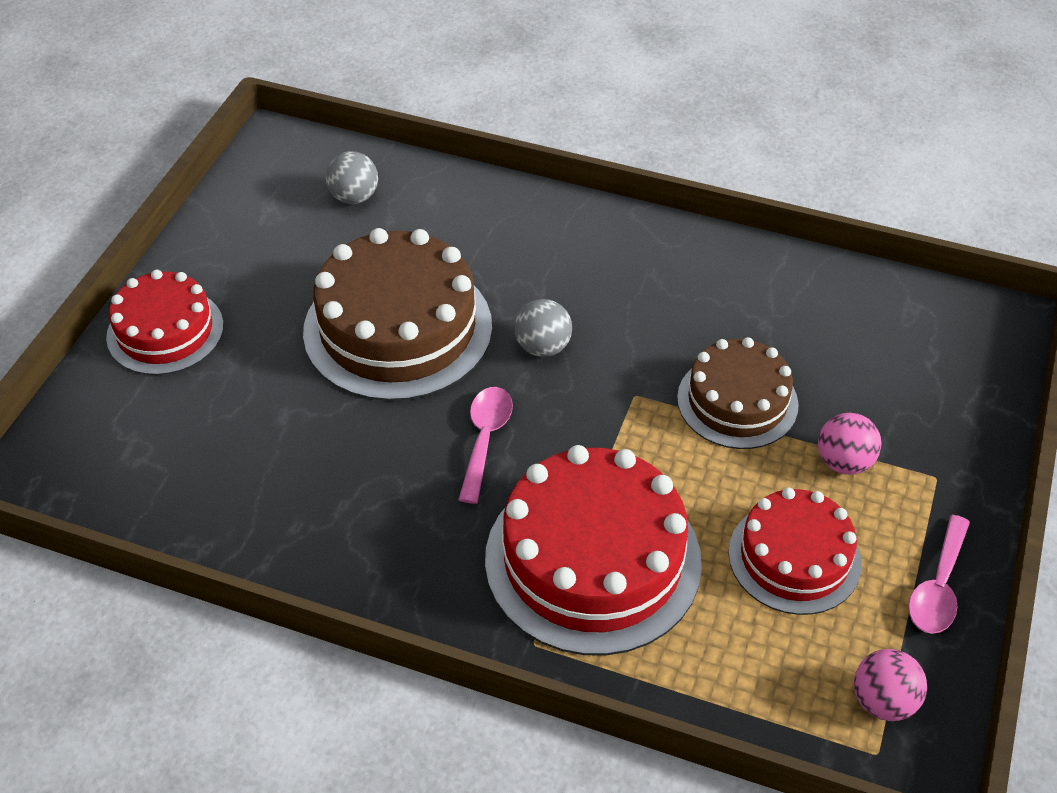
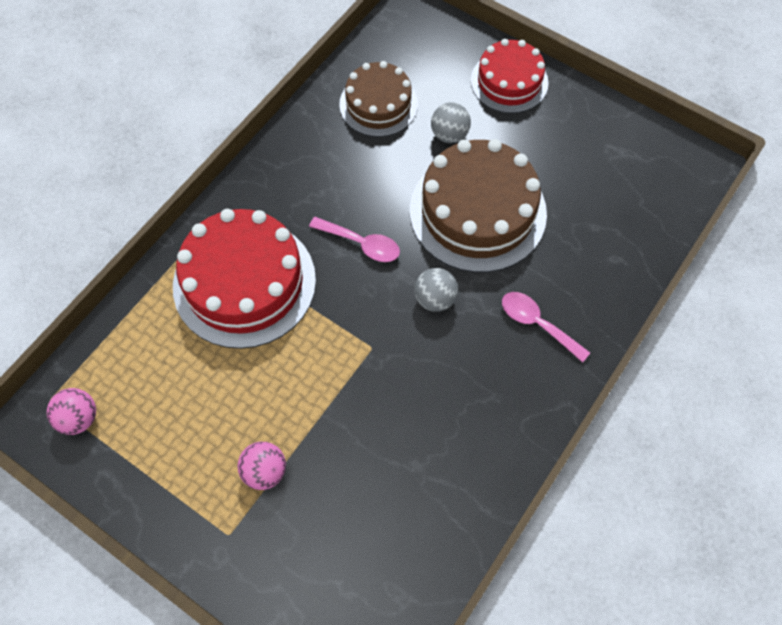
camera: 105 degrees right, 15 degrees up
(354, 197) = (625, 207): grey ball -> grey ball (449, 135)
(737, 401) = (344, 416): brown cake -> brown cake (378, 104)
(794, 557) = (200, 405): red cake -> none
(938, 587) = (141, 491): pink spoon -> pink spoon (537, 324)

